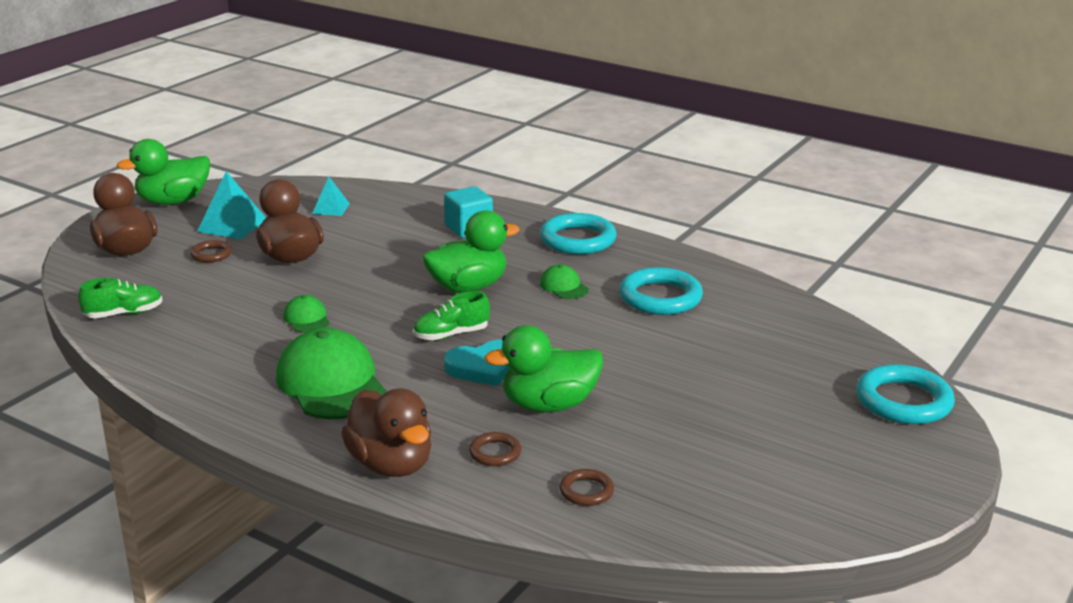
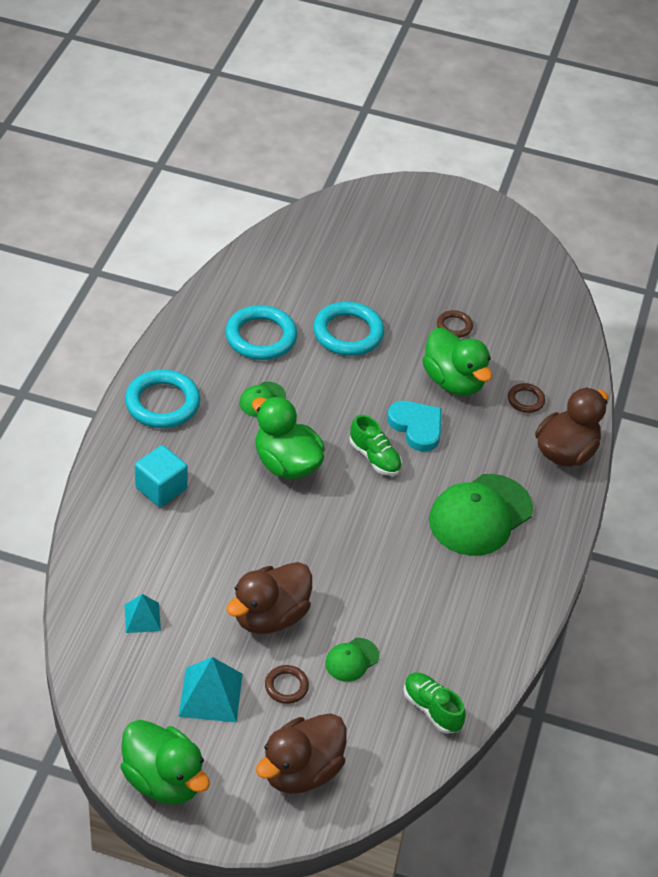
camera: 110 degrees left, 20 degrees up
(307, 318) = (386, 563): green cap -> green cap (351, 660)
(586, 491) = (545, 348): brown ring -> brown ring (454, 326)
(903, 401) = (369, 206): turquoise ring -> turquoise ring (348, 333)

